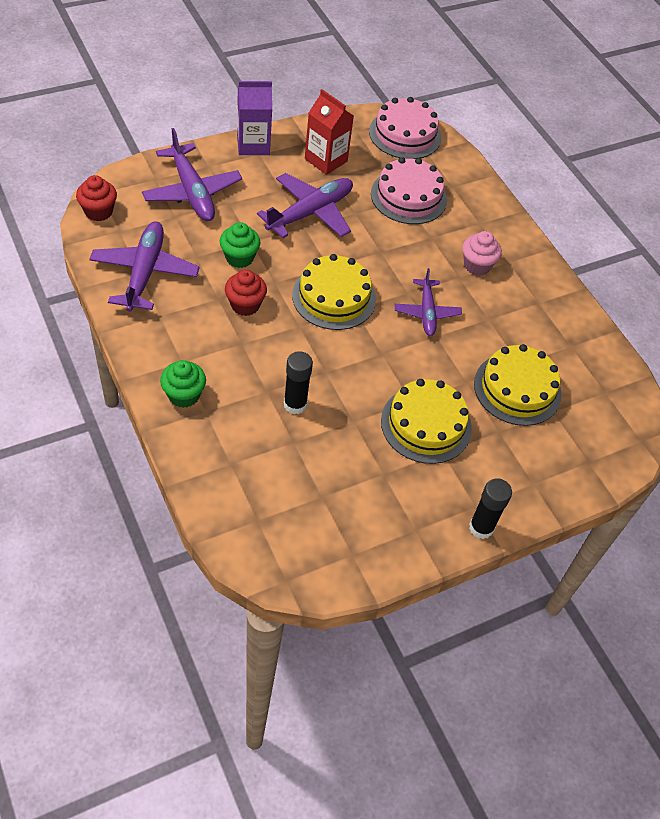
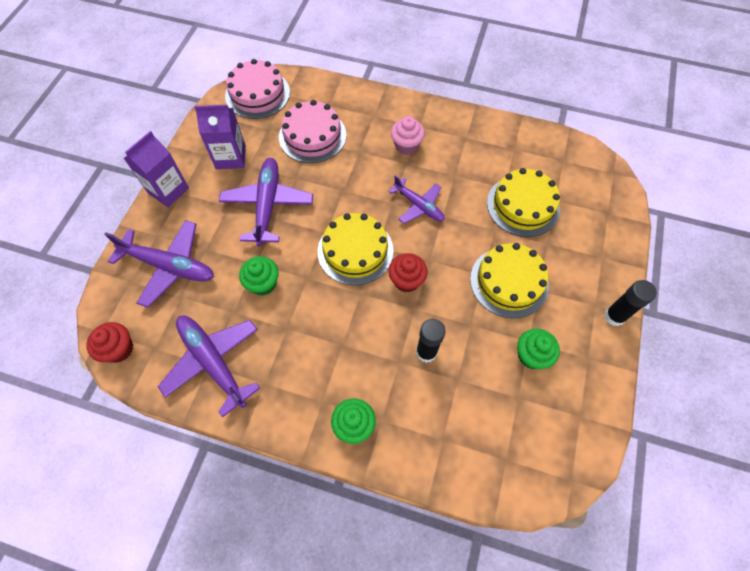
camera: 40 degrees left, 10 degrees up
(245, 305) = (309, 314): red cupcake -> red cupcake (406, 280)
(326, 160) = (230, 157): red carton -> purple carton
(372, 483) = (531, 355): none -> green cupcake

